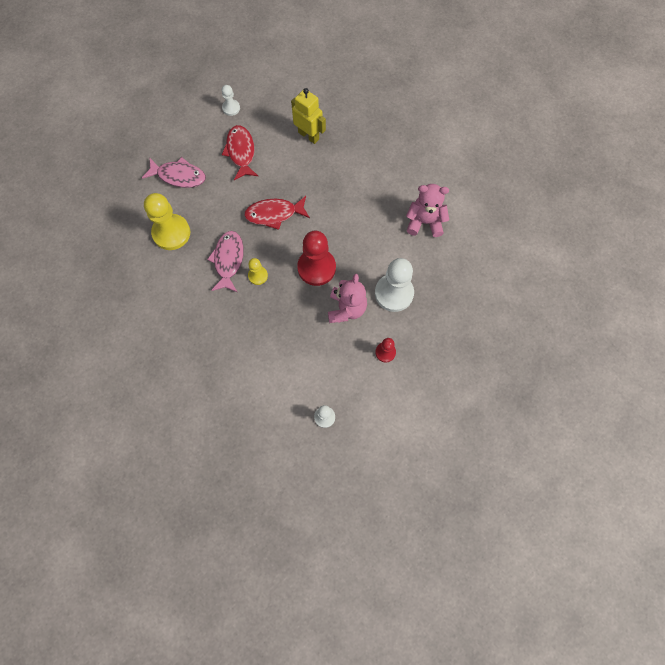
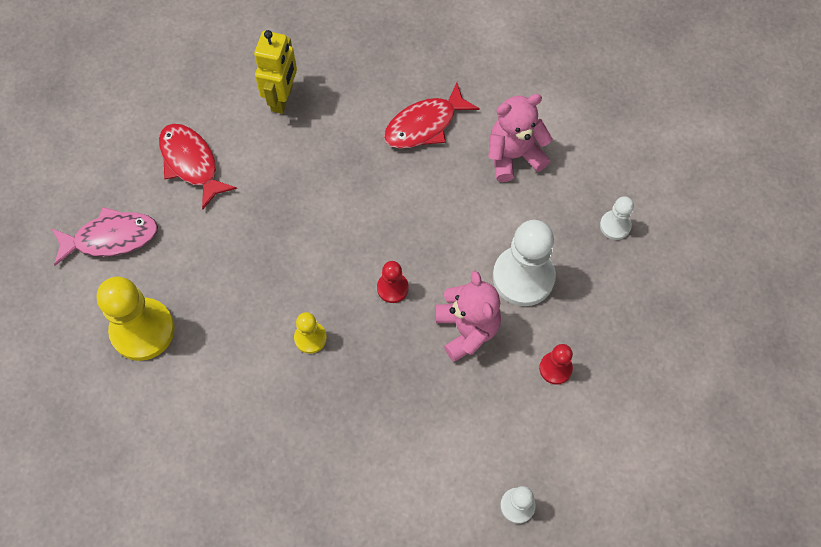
camera: 25 degrees left, 5 degrees down
(228, 260) = (253, 334): pink fish -> none
(231, 108) = (143, 103): white pawn -> white pawn (615, 226)
(274, 214) = (289, 235): red fish -> red fish (425, 125)
(309, 135) = (282, 98): yellow robot -> yellow robot turned 90 degrees clockwise
(316, 268) = (392, 288): red pawn -> red pawn, size x0.51

